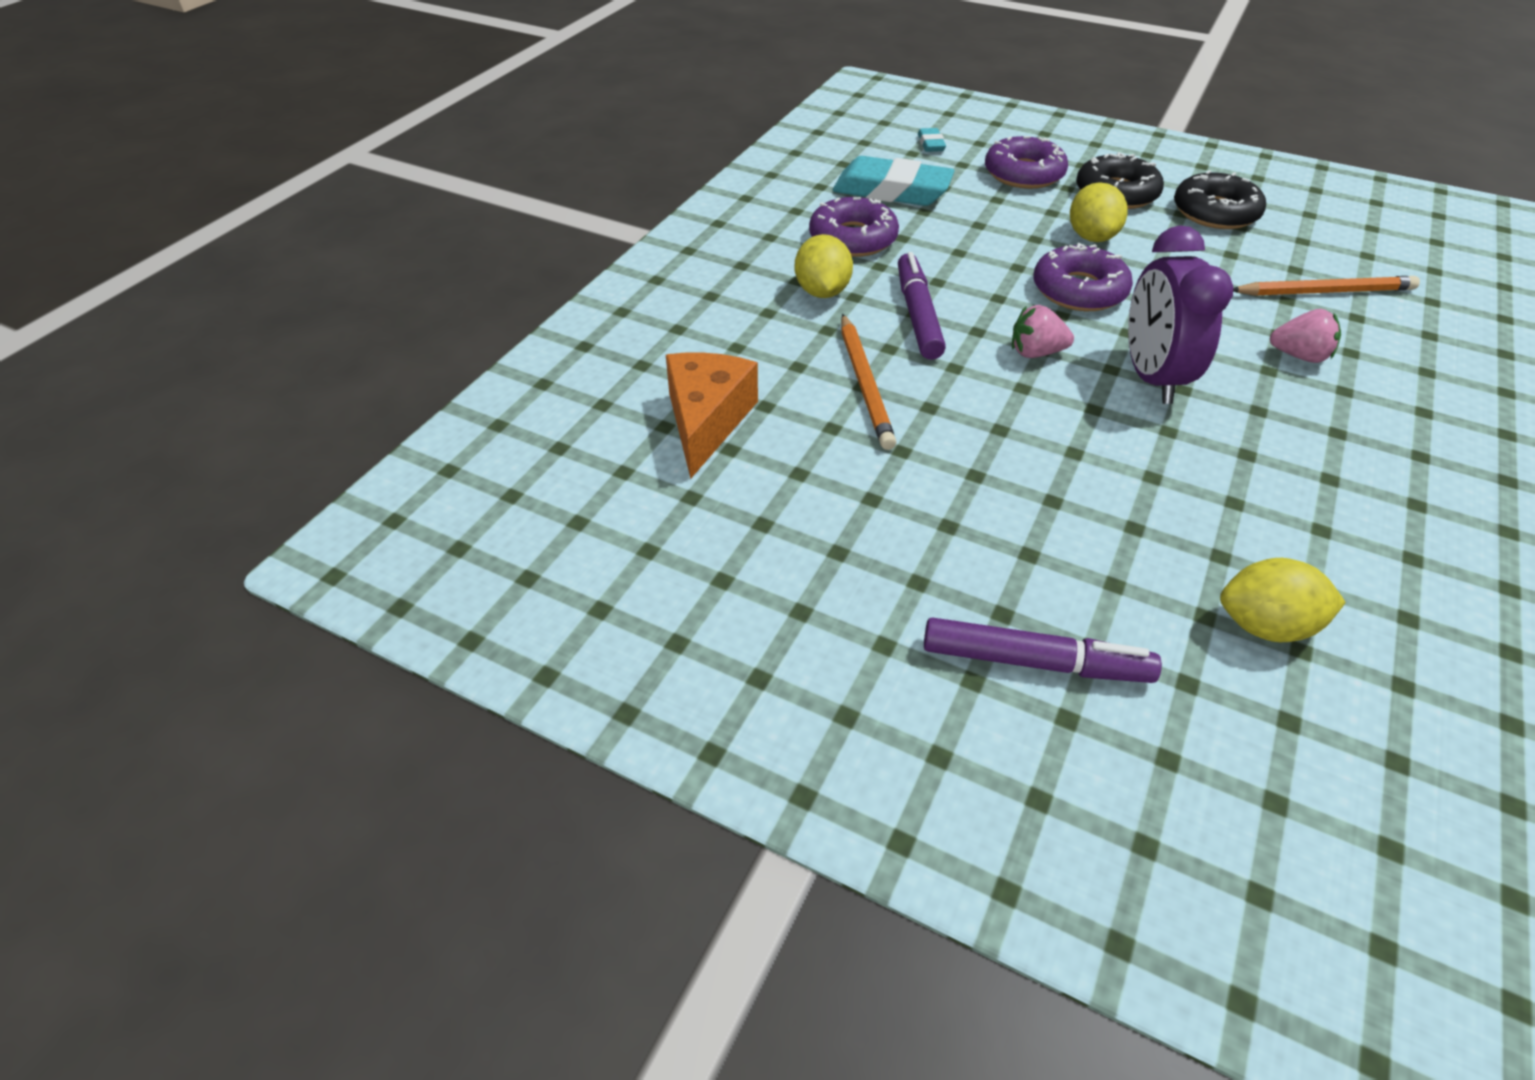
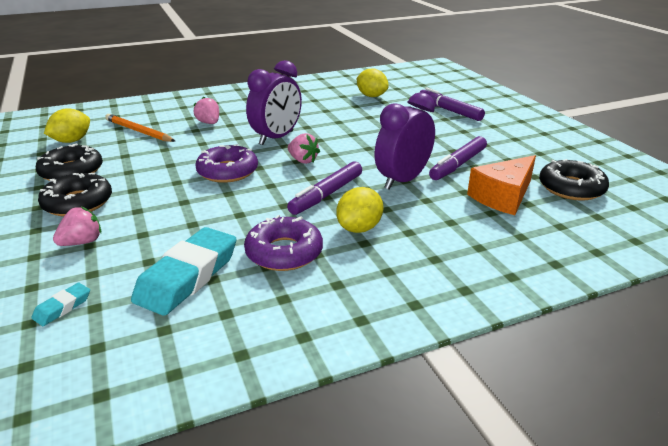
camera: 140 degrees left, 15 degrees down
(619, 493) = (571, 188): none -> black donut
(826, 461) = (458, 165): none -> purple marker
(864, 384) = (402, 180): orange pencil -> purple clock
(892, 191) = (188, 276): turquoise eraser -> turquoise eraser turned 60 degrees clockwise
(1023, 174) = (82, 242): purple donut -> pink strawberry
(1091, 237) = (157, 189): yellow lemon -> yellow lemon (72, 141)

